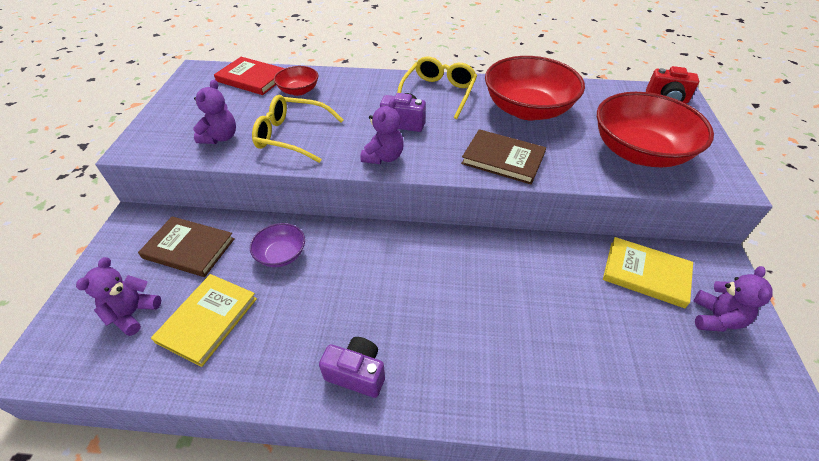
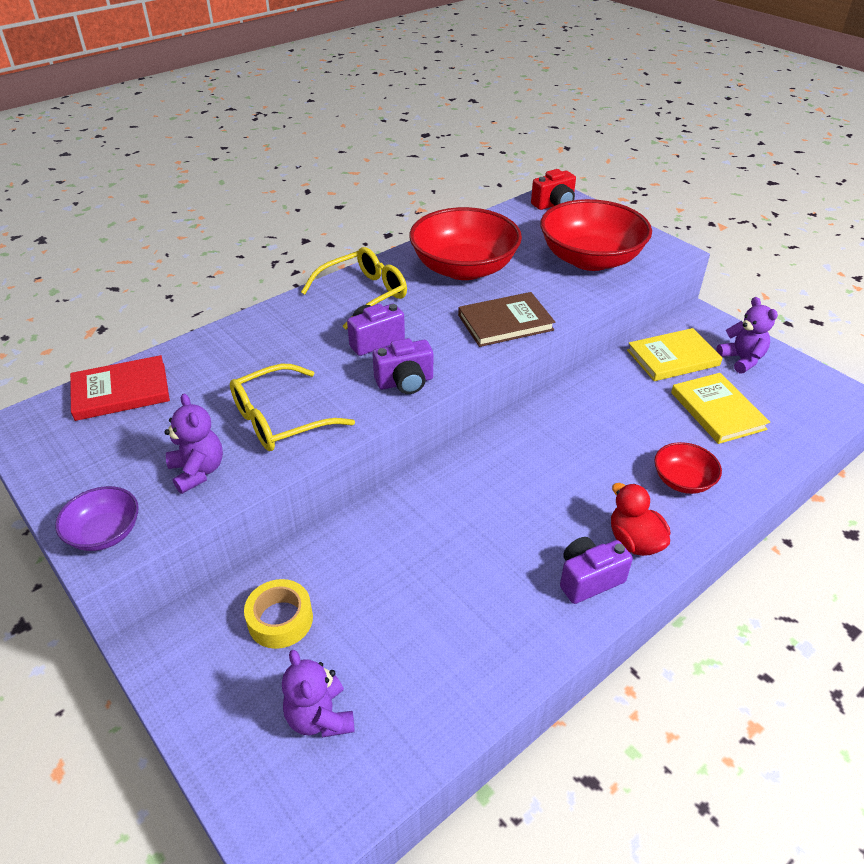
camera: 45 degrees left, 5 degrees down
(189, 248) = (280, 620): brown book -> yellow tape
(208, 320) = (406, 654): yellow book -> yellow book (717, 411)
(281, 255) = (388, 549): purple bowl -> purple bowl (105, 533)
(299, 90) = (207, 372): red bowl -> red bowl (682, 480)
(383, 157) = (405, 382): purple teddy bear -> purple camera
(422, 377) = (634, 541): none -> red duck
(438, 93) = (364, 294): yellow glasses -> yellow glasses turned 75 degrees clockwise

